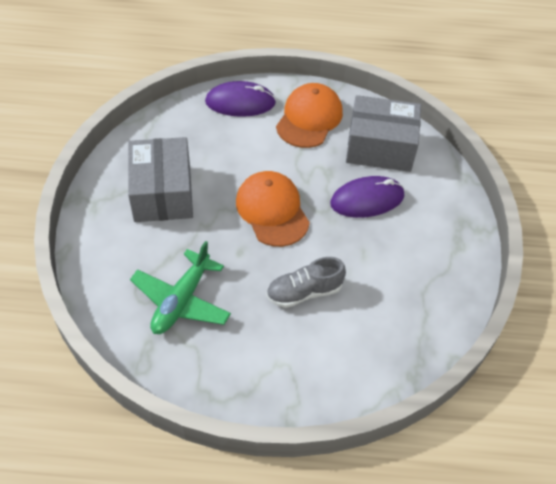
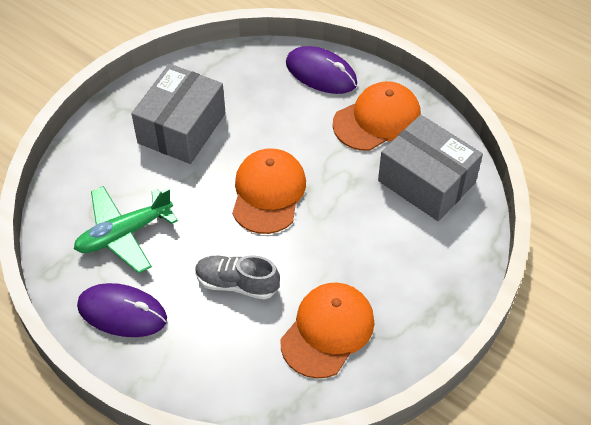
camera: 35 degrees right, 0 degrees up
(367, 199) = (369, 227): purple mouse -> purple mouse (122, 312)
(399, 291) = (327, 331): none -> orange cap

